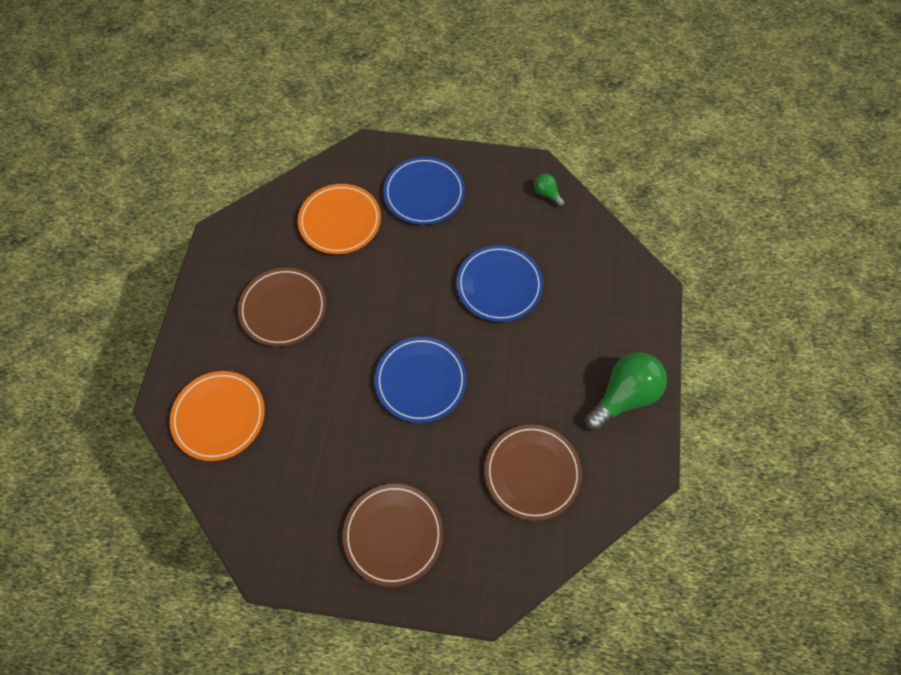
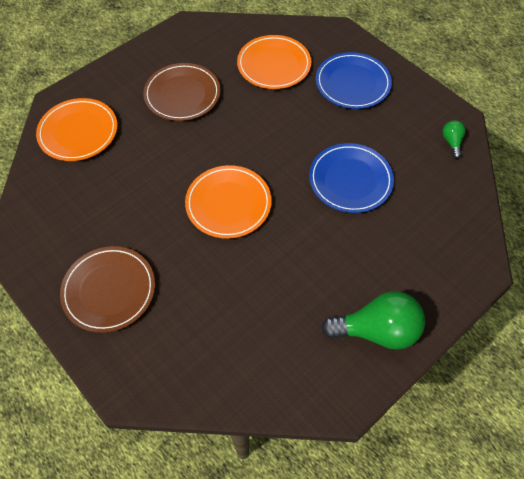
camera: 40 degrees right, 5 degrees down
(421, 381) = (228, 203): blue plate -> orange plate
(532, 472) = (248, 328): brown plate -> none

